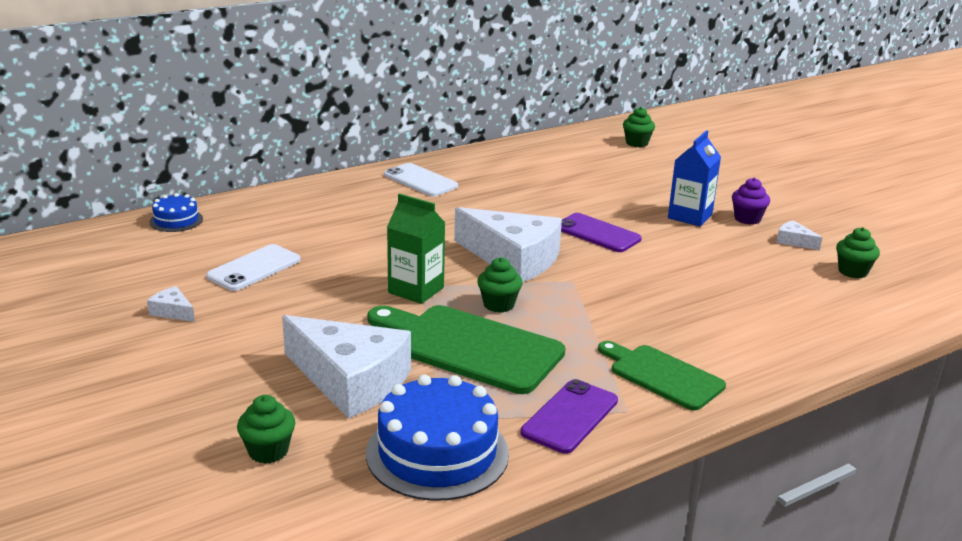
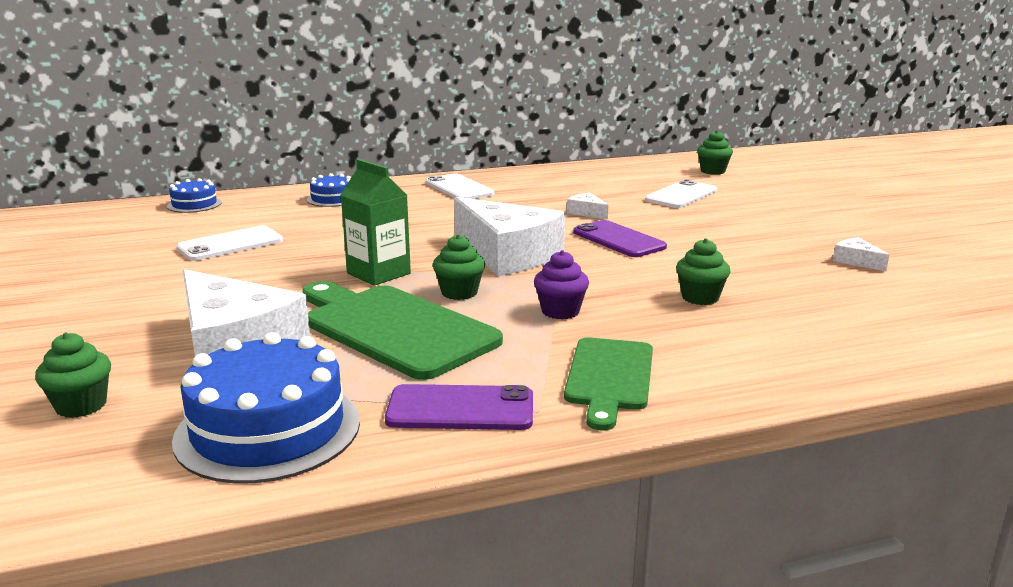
camera: 15 degrees right, 5 degrees down
(172, 311) = (116, 272): white cheese -> white cheese (586, 212)
(309, 203) = (332, 199): none -> blue cake
(570, 416) = (460, 409): purple phone -> purple phone turned 45 degrees clockwise
(624, 176) = (681, 195): none -> white phone
(662, 375) = (609, 377): green cutting board -> green cutting board turned 135 degrees counterclockwise
(690, 216) = (737, 232): blue carton -> none
(747, 219) = (807, 238): purple cupcake -> purple cupcake (560, 311)
(853, 271) = (922, 294): green cupcake -> green cupcake (700, 298)

